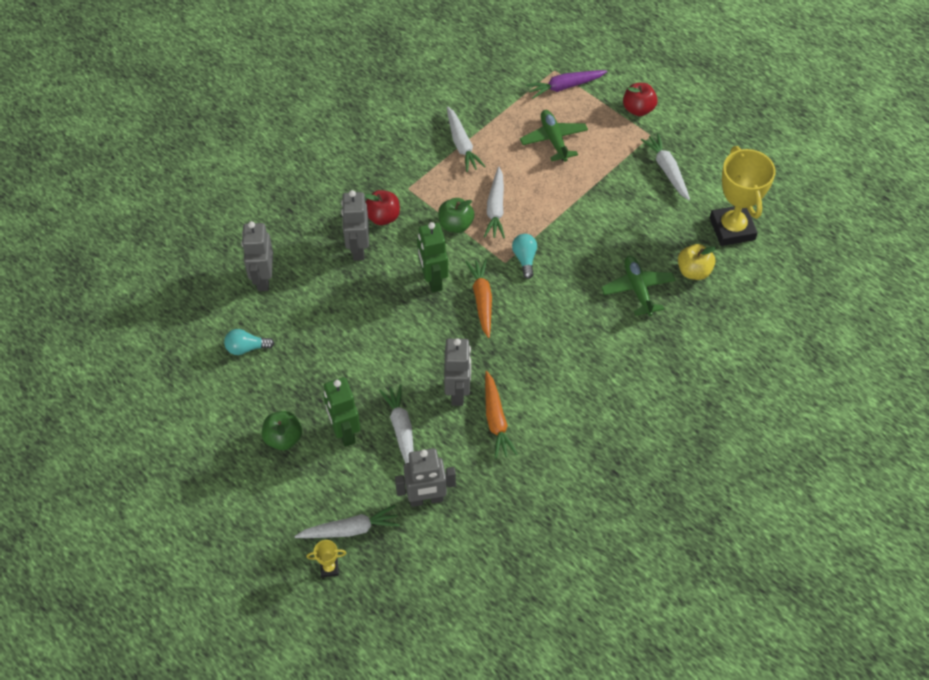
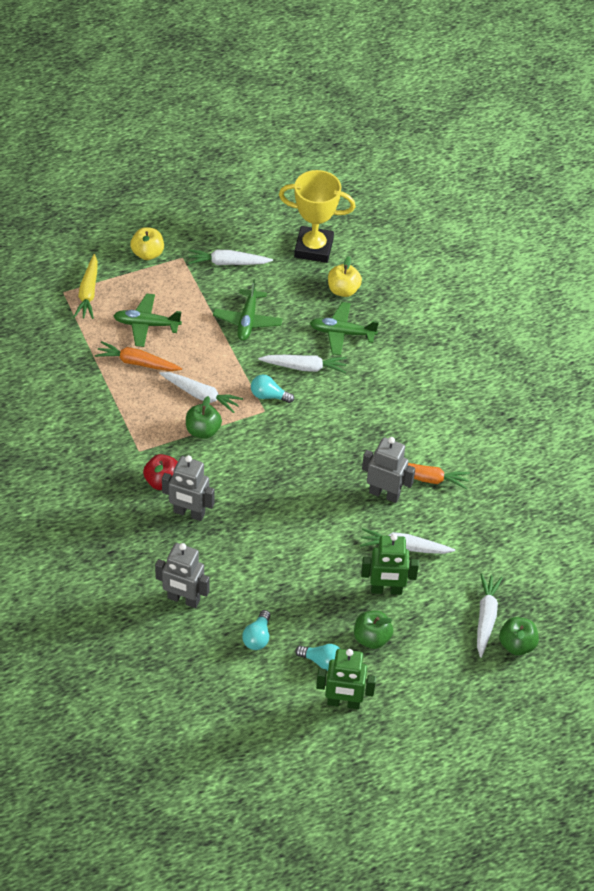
camera: 70 degrees left, 5 degrees down
(240, 407) = (322, 662): none -> turquoise light bulb
(329, 568) = (516, 645): yellow trophy -> green apple
(426, 499) = (480, 553): grey robot -> none
(433, 280) = (256, 469): green robot -> green robot (343, 702)
(462, 144) = (111, 392): white carrot -> white carrot (304, 367)
(482, 300) = (297, 442): orange carrot -> orange carrot (137, 363)
(565, 87) = (88, 292): purple carrot -> yellow carrot
(606, 210) = (247, 320): none -> green plane
(638, 109) = (147, 253): red apple -> yellow apple

